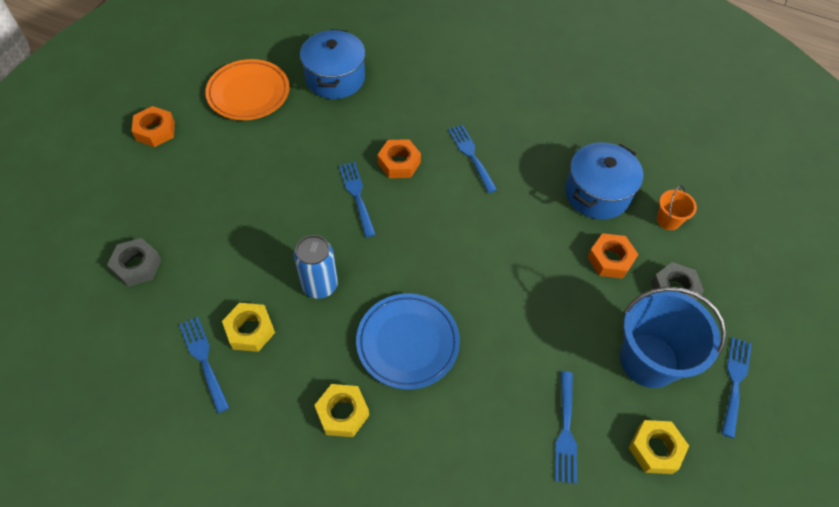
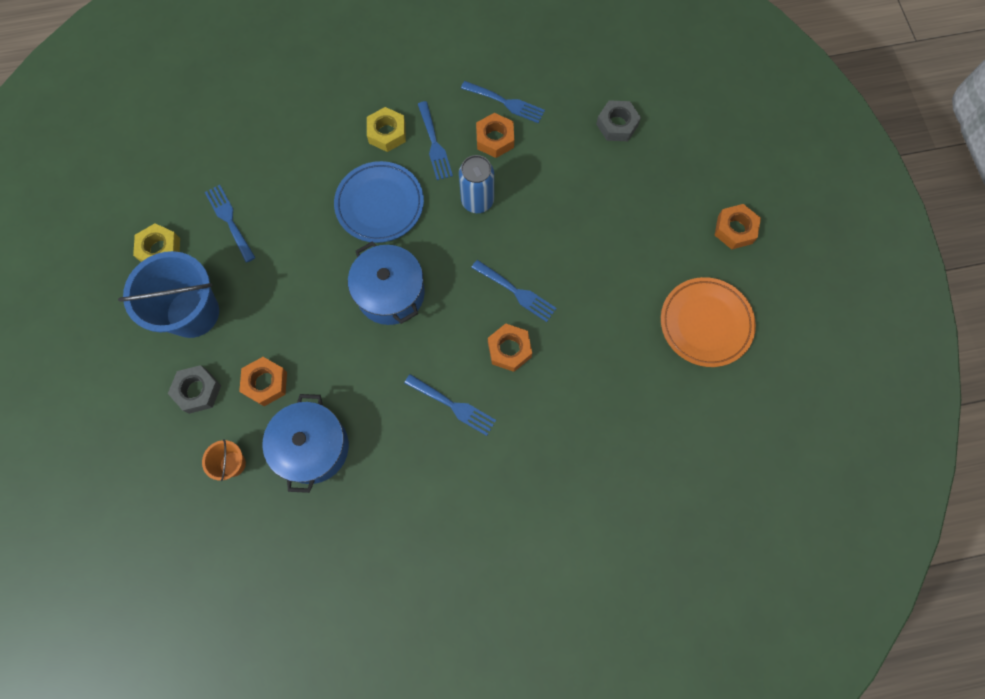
camera: 145 degrees right, 15 degrees up
(250, 330) = (495, 139): yellow nut -> orange nut
(335, 78) = (650, 401): blue pot -> blue pot (390, 293)
(735, 381) = (118, 341): blue fork -> blue fork (434, 144)

